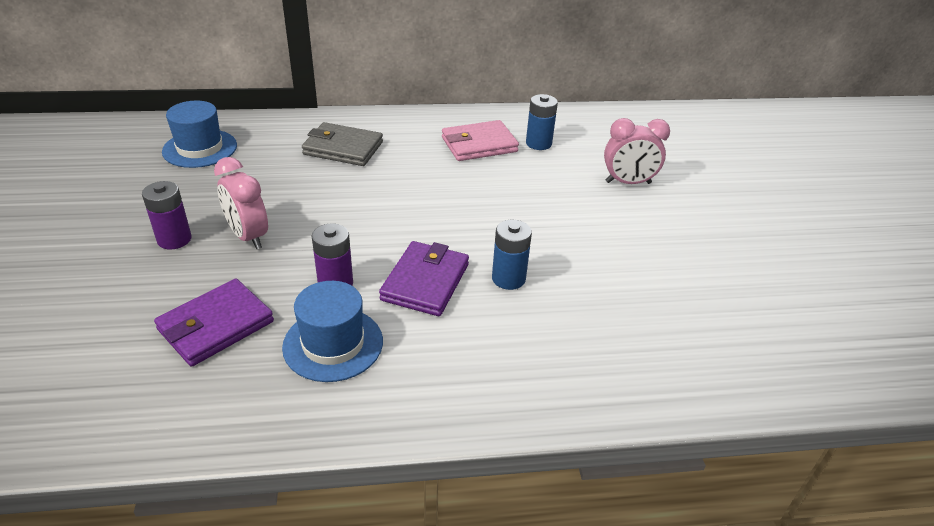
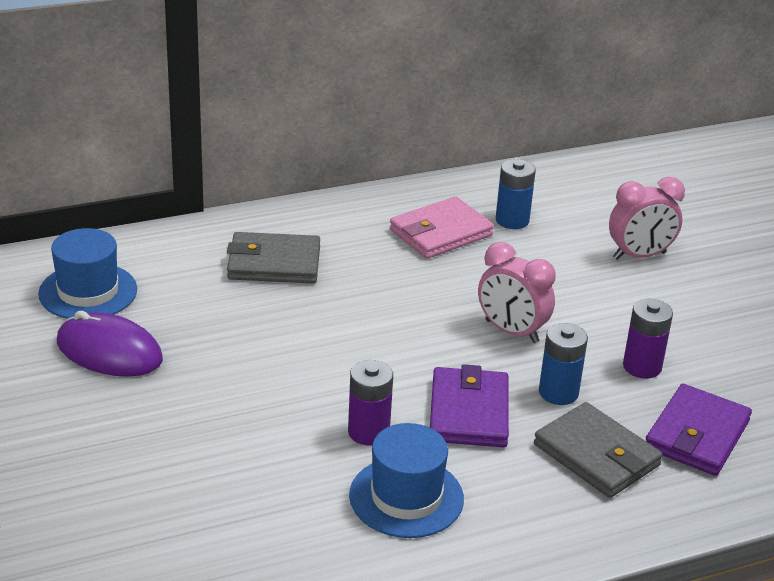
camera: 15 degrees left, 5 degrees down
(174, 239) = (141, 413): purple battery -> purple battery (642, 367)
(184, 191) = (109, 351): none -> purple mouse
(216, 325) = (262, 502): purple wallet -> purple wallet (696, 435)
(248, 236) = (230, 395): pink clock -> pink clock (511, 331)
(514, 337) = (596, 455): none -> grey wallet

